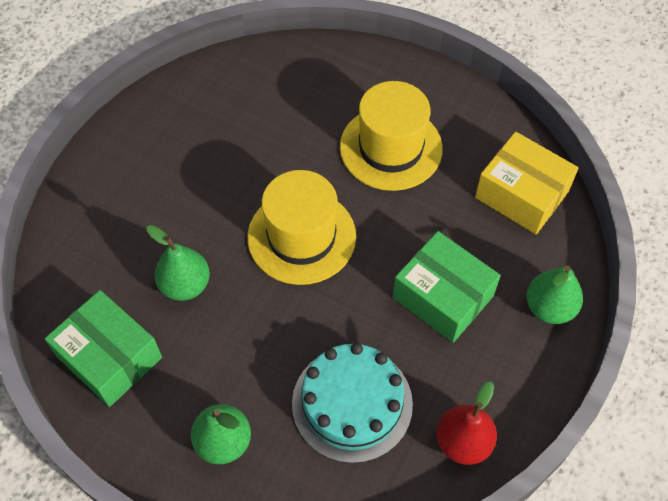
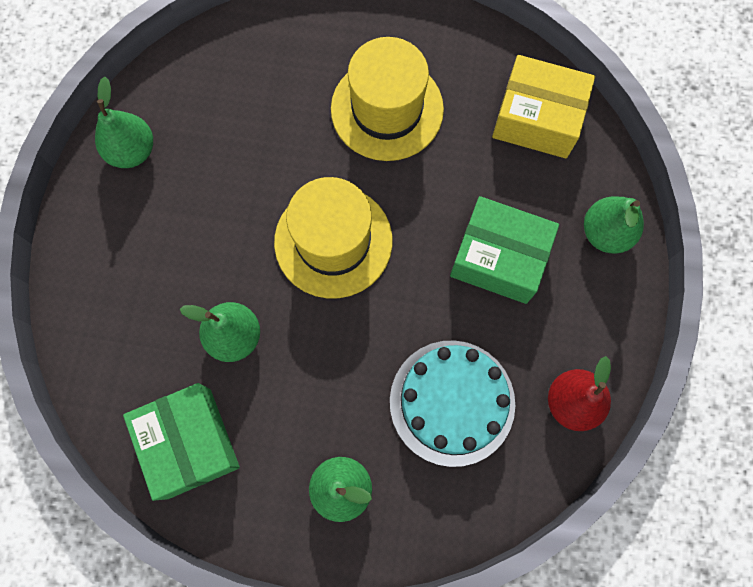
camera: 20 degrees left, 15 degrees up
(110, 357) = (189, 443): green box -> green box turned 45 degrees clockwise
(165, 116) = (132, 151): none -> green pear

